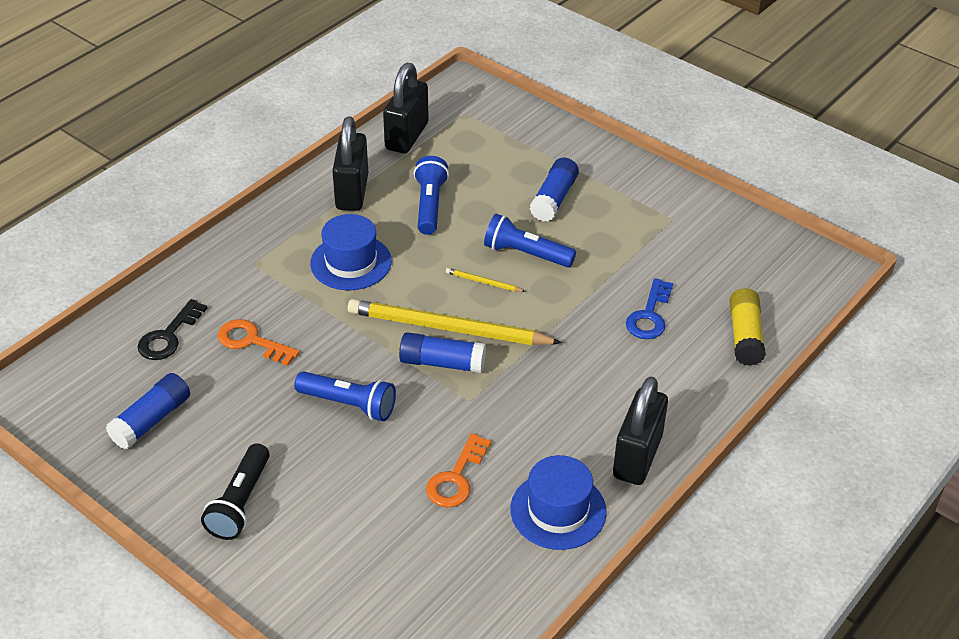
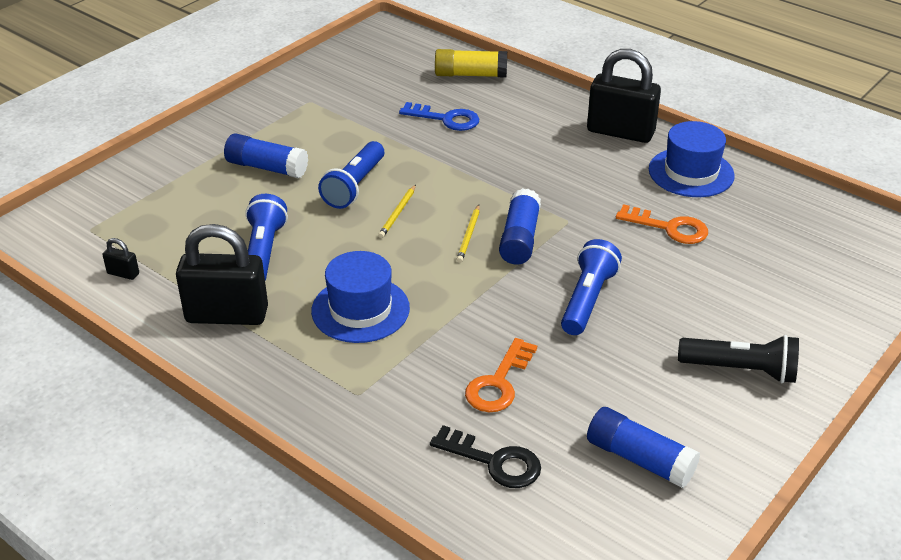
camera: 90 degrees left, 5 degrees down
(407, 136) = (123, 273): black padlock -> black padlock, size x0.41
(430, 205) = (263, 252): blue flashlight -> blue flashlight turned 90 degrees clockwise
(448, 328) = (469, 235): yellow pencil -> yellow pencil, size x0.40

